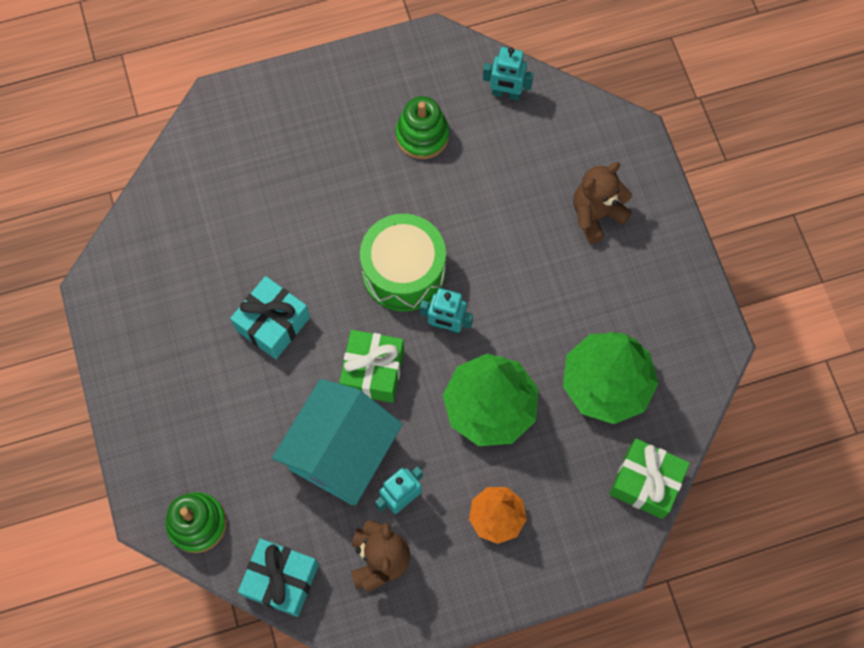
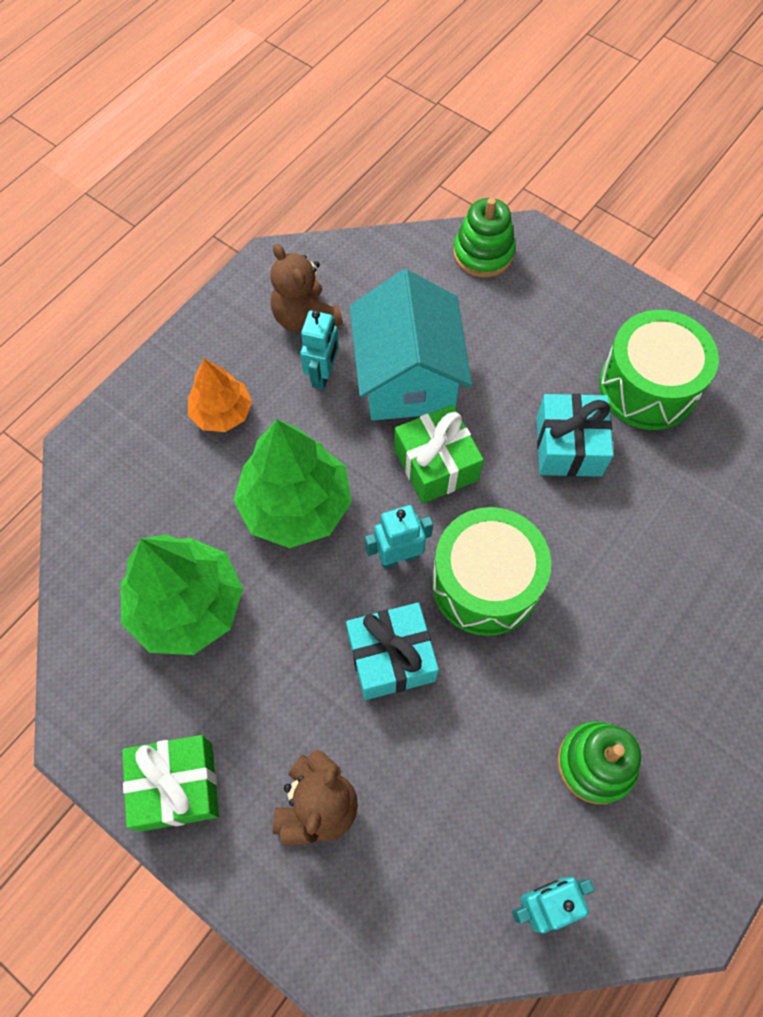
camera: 145 degrees right, 5 degrees down
(180, 329) = (648, 387): none -> green drum
(281, 580) = (378, 256): turquoise gift -> turquoise gift (391, 658)
(645, 482) = (89, 532): green gift -> green gift (177, 786)

